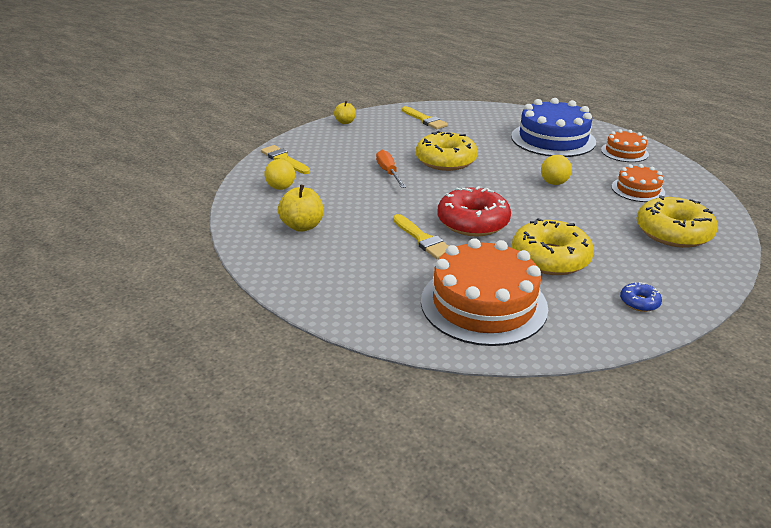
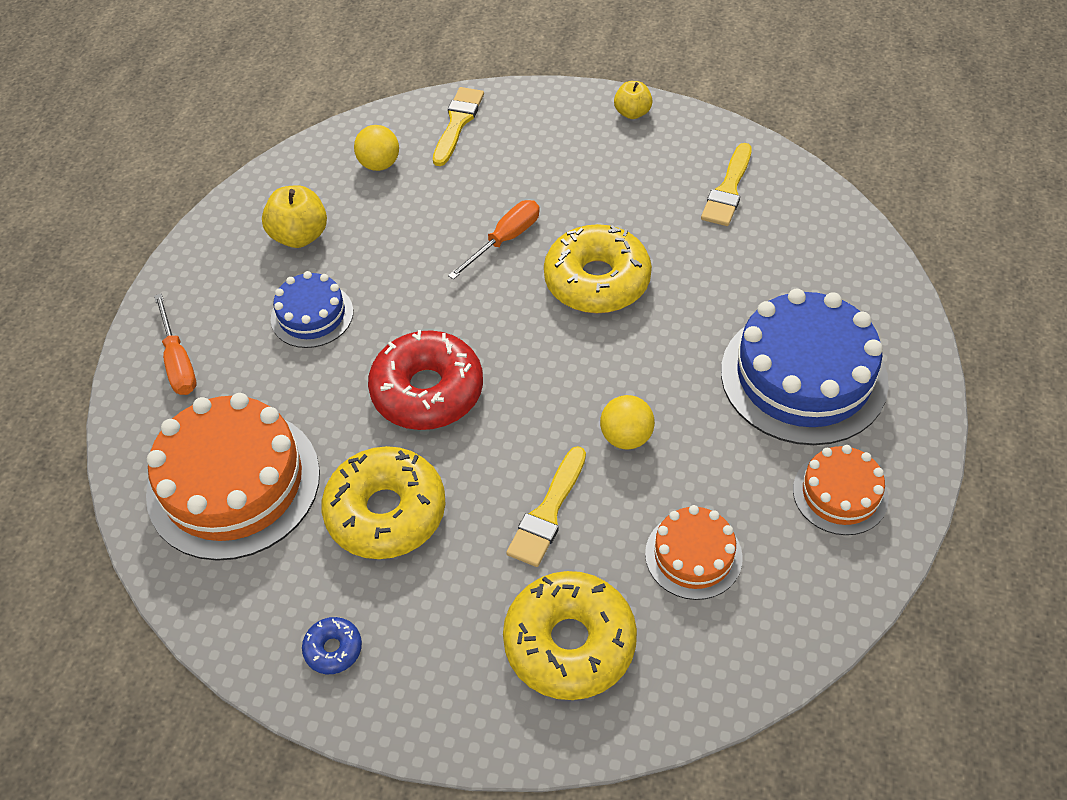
camera: 60 degrees right, 20 degrees up
(355, 297) = (178, 362): none -> orange screwdriver
(373, 240) = (312, 315): none -> blue cake
(422, 239) = (345, 360): yellow brush -> yellow brush (547, 512)

